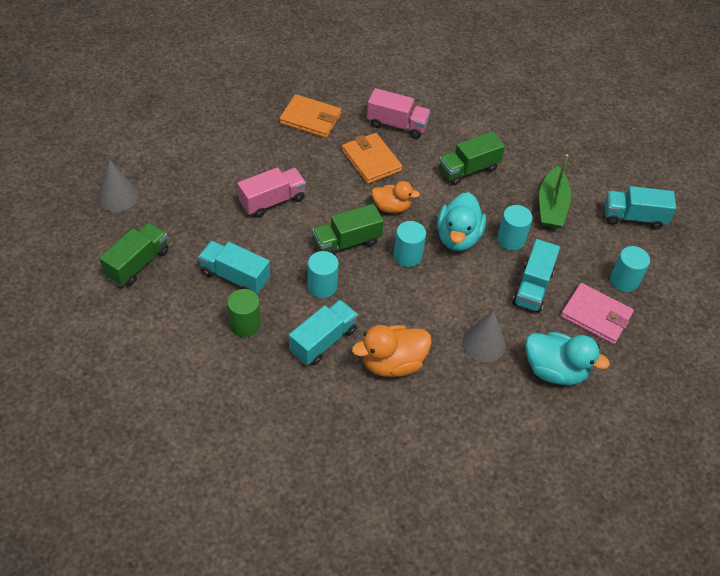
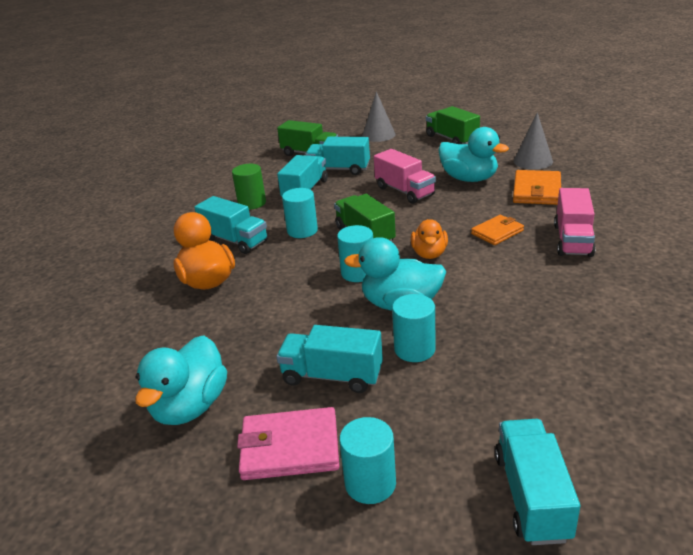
camera: 90 degrees right, 20 degrees down
(196, 243) = (339, 169): none -> turquoise truck
(267, 152) = (469, 179): none -> turquoise duck
(371, 160) = (497, 232): orange wallet -> orange wallet, size x0.66
(468, 169) = (530, 301): green truck -> green truck (452, 139)
(483, 343) = (234, 340): grey cone -> grey cone (533, 161)
(551, 206) = (502, 385): green boat -> none
(596, 316) = (289, 447): pink wallet -> pink wallet turned 60 degrees clockwise

